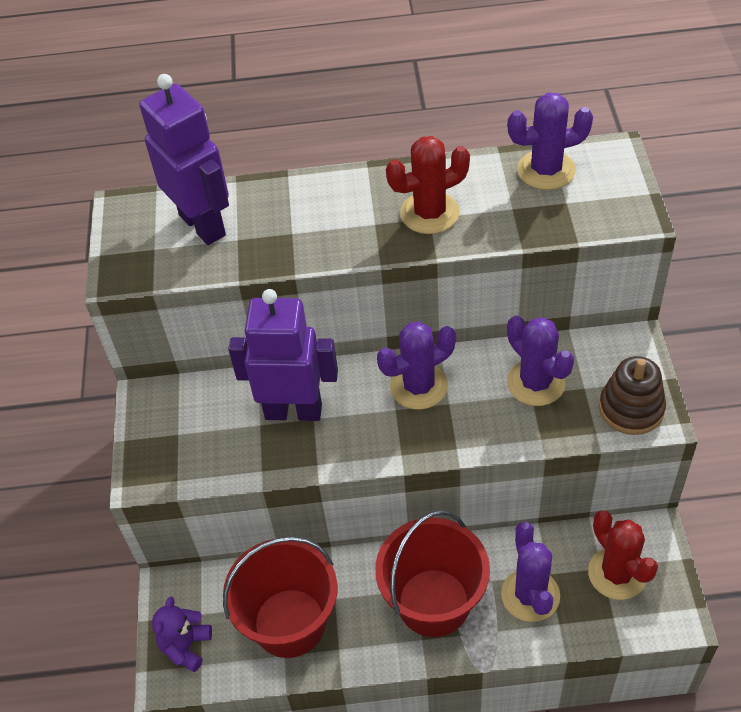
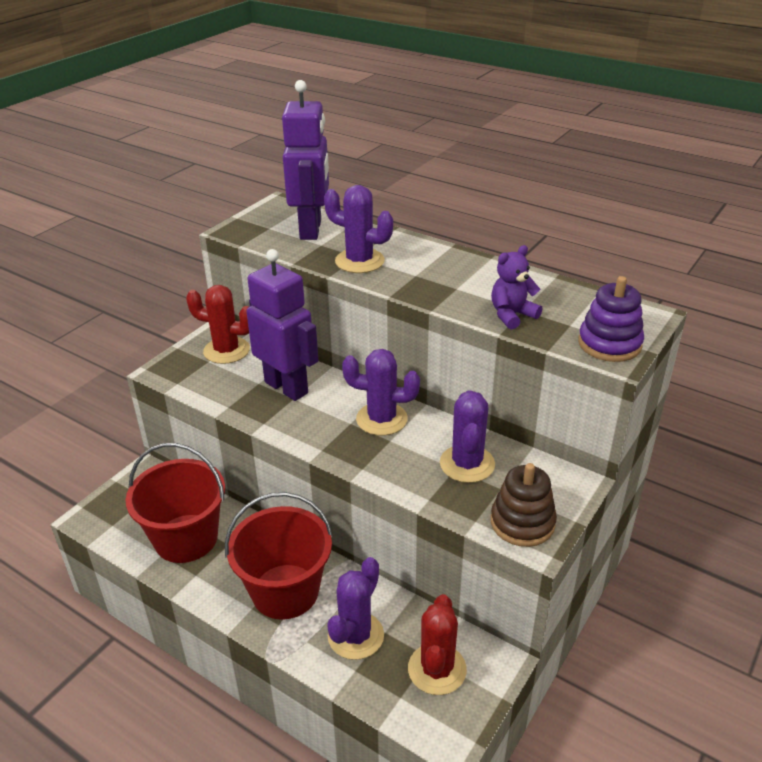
camera: 35 degrees right, 15 degrees down
(186, 646) = (116, 509): purple teddy bear -> purple teddy bear (512, 315)
(429, 213) = (460, 286): red cactus -> red cactus (226, 350)
(546, 170) = (578, 301): purple cactus -> purple cactus (359, 261)
(617, 205) = (609, 344): none -> purple stacking toy

